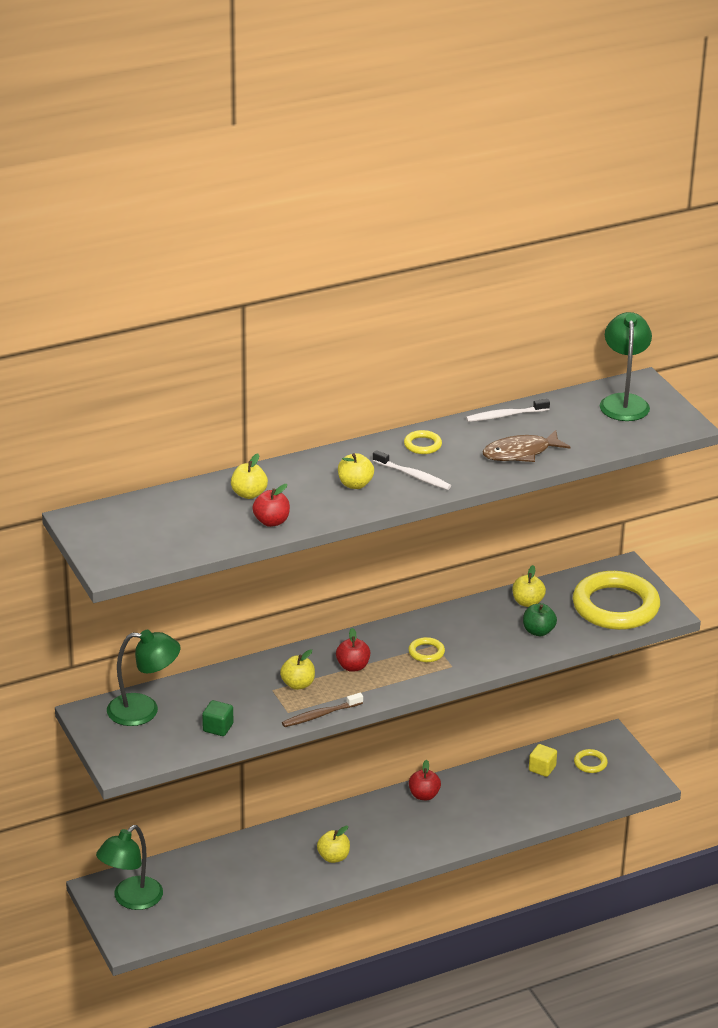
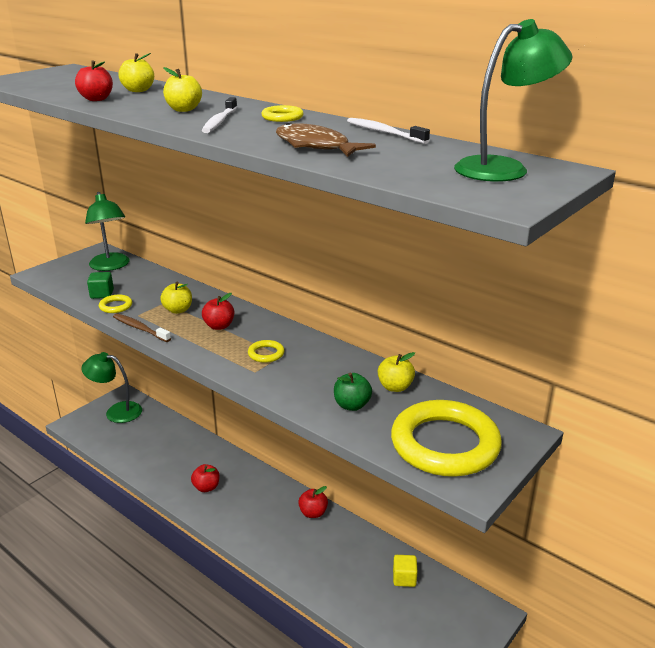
camera: 65 degrees right, 5 degrees down
(333, 857) = (206, 487): yellow apple -> red apple
(590, 763) = (440, 613): yellow ring -> yellow ring (116, 306)

